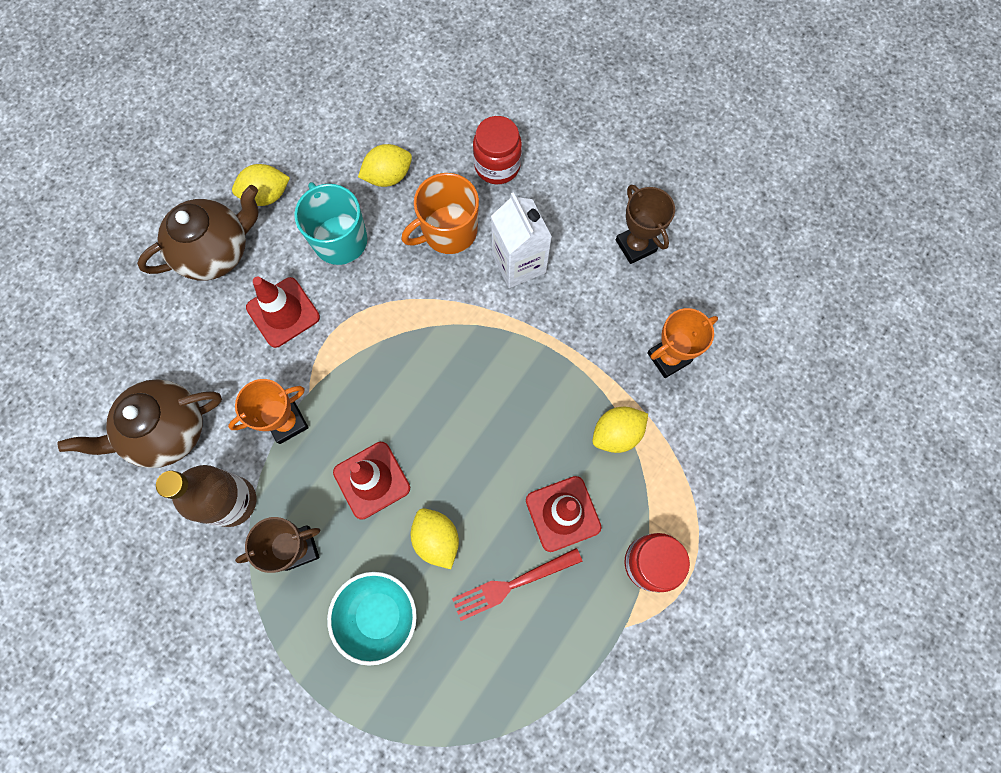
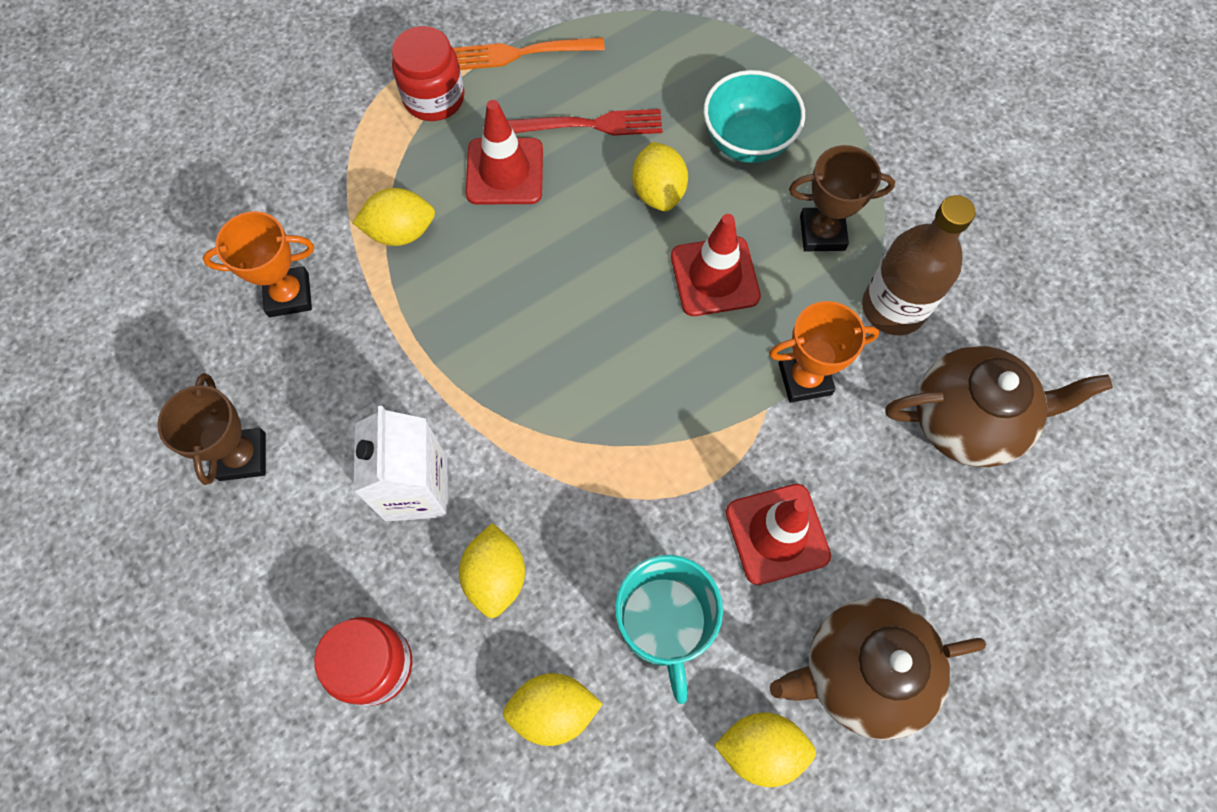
camera: 160 degrees left, 5 degrees down
(448, 231) = (496, 576): orange mug -> yellow lemon
(600, 637) = (521, 53): none -> orange fork

